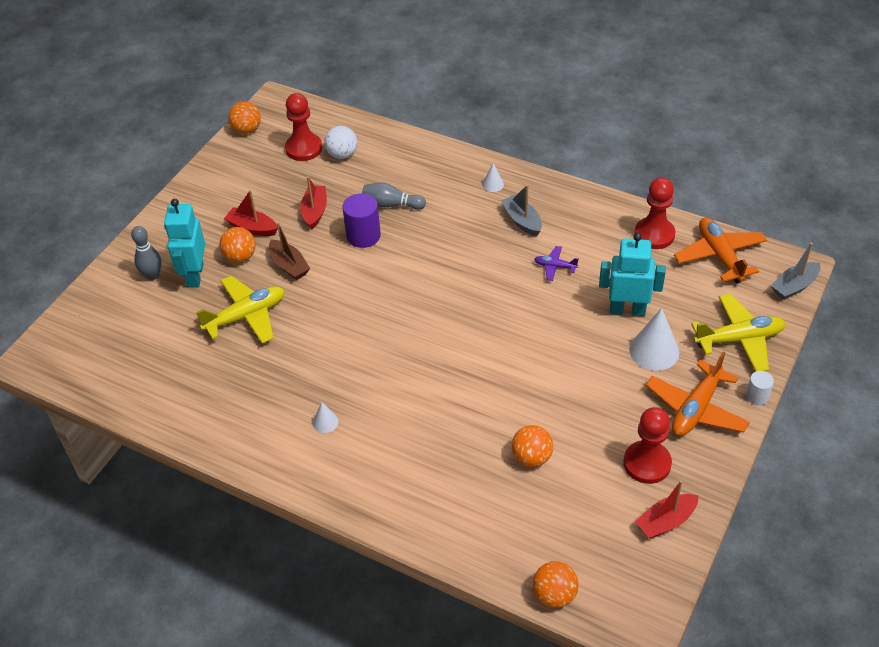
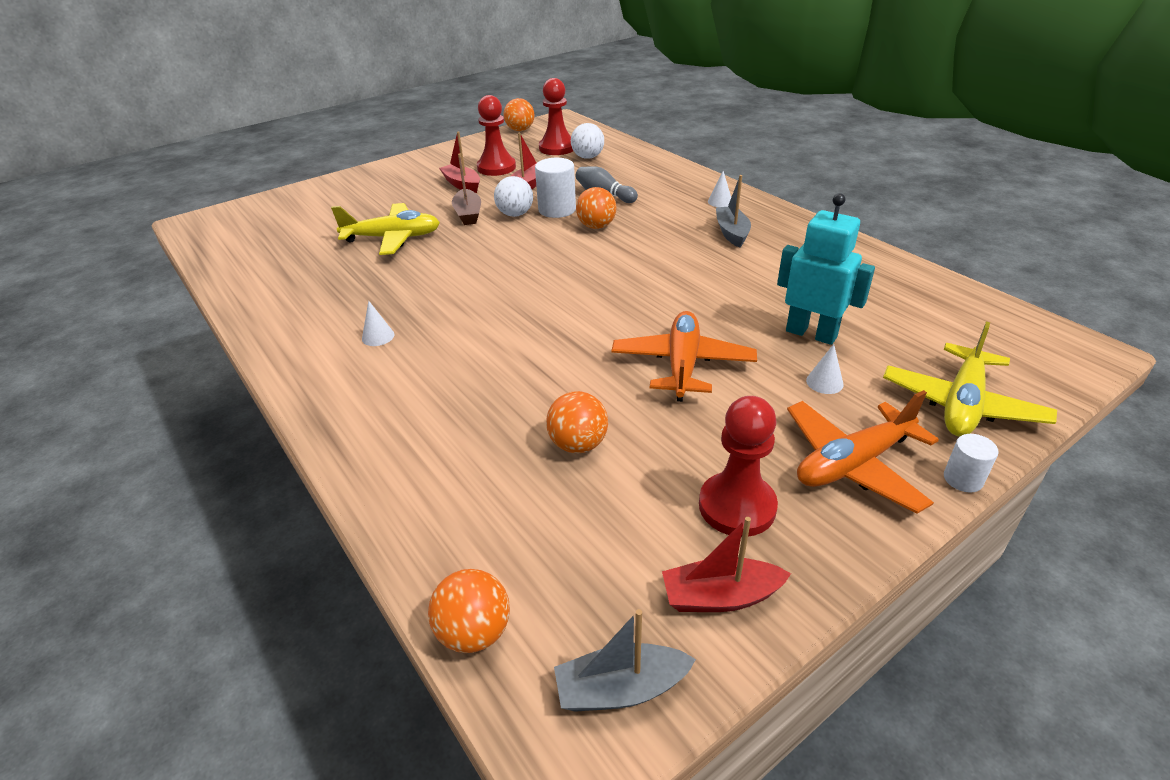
camera: 25 degrees right, 10 degrees down
(152, 275) = (347, 195): grey bowling pin -> none
(195, 275) = (381, 202): turquoise robot -> none
(240, 257) = (432, 199): orange ball -> orange ball (596, 226)
(331, 253) = (515, 214): none -> white ball
(363, 236) = (557, 210): purple cylinder -> white cylinder
(555, 266) = (744, 275): purple plane -> none
(654, 234) = (888, 276): red pawn -> red pawn (496, 168)
(654, 351) = (824, 382): white cone -> white cone, size x0.50
(719, 256) = (971, 314): orange plane -> orange plane (682, 364)
(739, 339) = (962, 404): yellow plane -> yellow plane turned 105 degrees clockwise
(794, 286) = (1077, 370): grey boat -> grey boat (621, 689)

